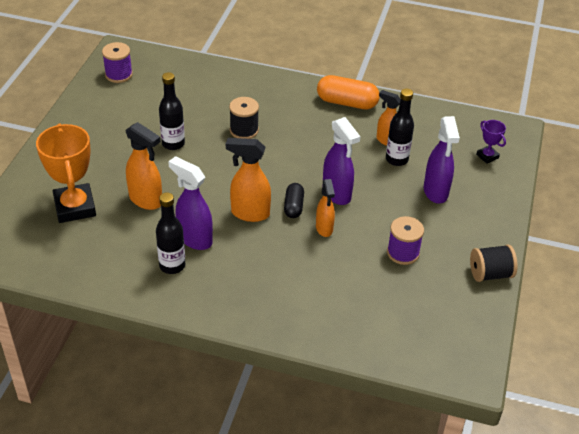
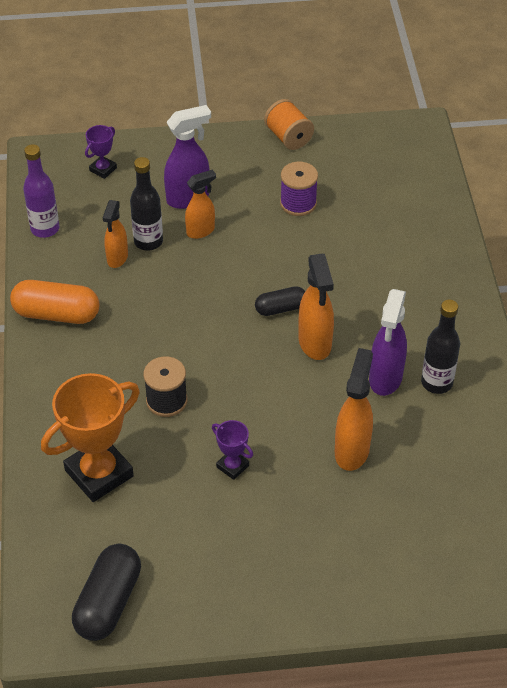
camera: 110 degrees left, 5 degrees up
(75, 207) = (407, 519): orange trophy -> orange trophy (99, 473)
(119, 75) = (108, 602): purple spool -> black capsule
(173, 144) = (232, 466): black bottle -> purple trophy
(324, 229) = (300, 273): orange spray bottle -> orange spray bottle (201, 231)
(337, 194) = (238, 277): purple spray bottle -> none
(347, 102) = (56, 314): orange capsule -> orange capsule turned 75 degrees counterclockwise
(432, 115) = (45, 229): none -> purple bottle
(490, 274) = (288, 137): black spool -> orange spool

